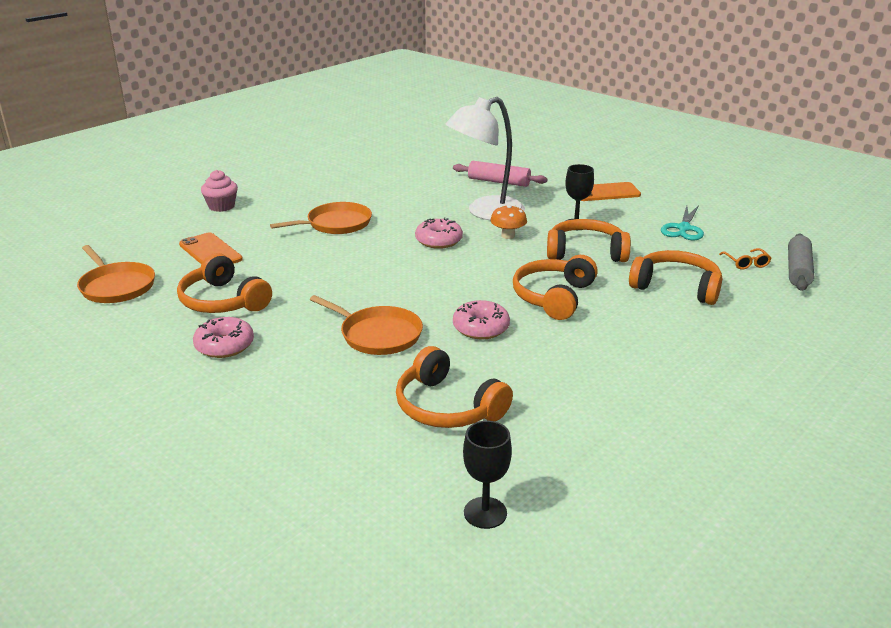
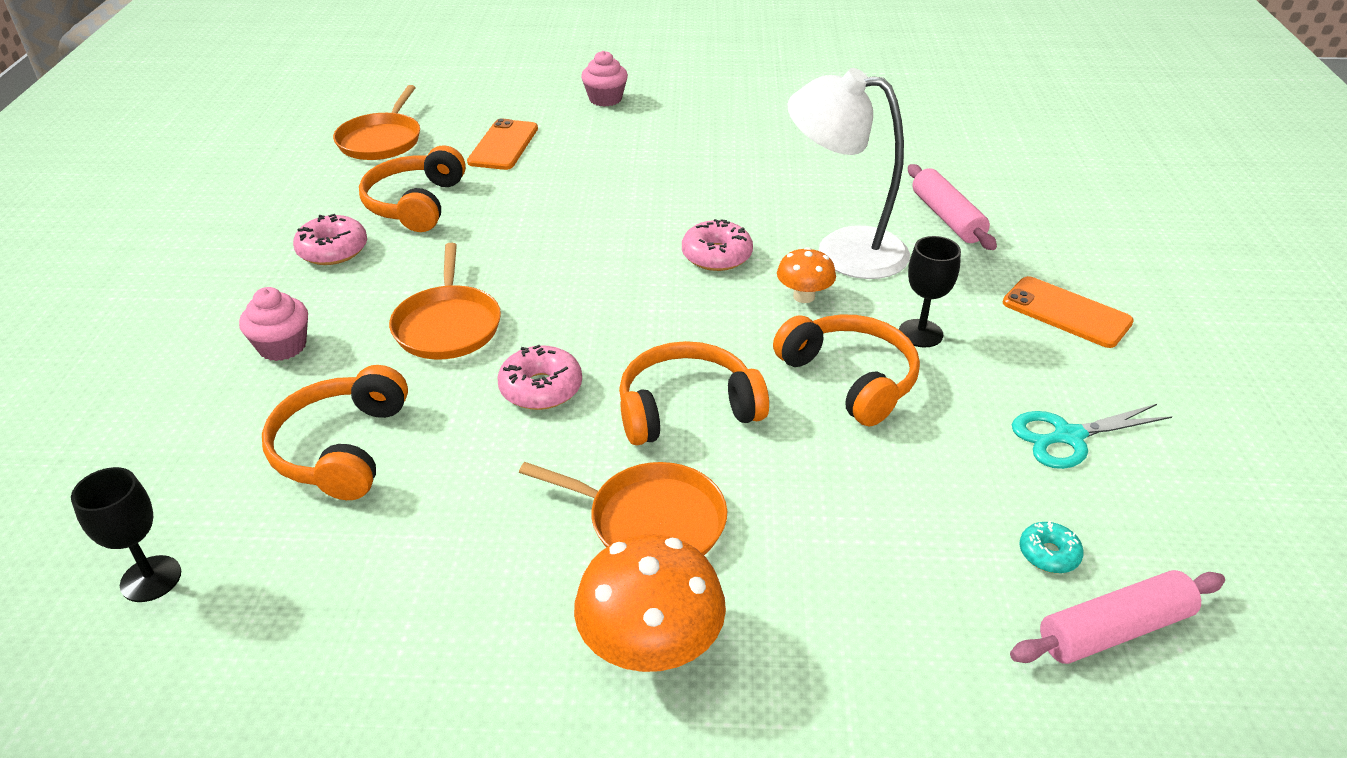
camera: 50 degrees right, 10 degrees up
(308, 397) = (282, 346): none -> pink cupcake
(336, 224) = (661, 175): orange pan -> orange pan (650, 521)
(676, 287) = (861, 509): orange headphones -> none
(710, 369) = (650, 647): none -> orange mushroom
(746, 263) = (1048, 554): orange glasses -> turquoise donut
(798, 270) = (1114, 630): grey rolling pin -> pink rolling pin

